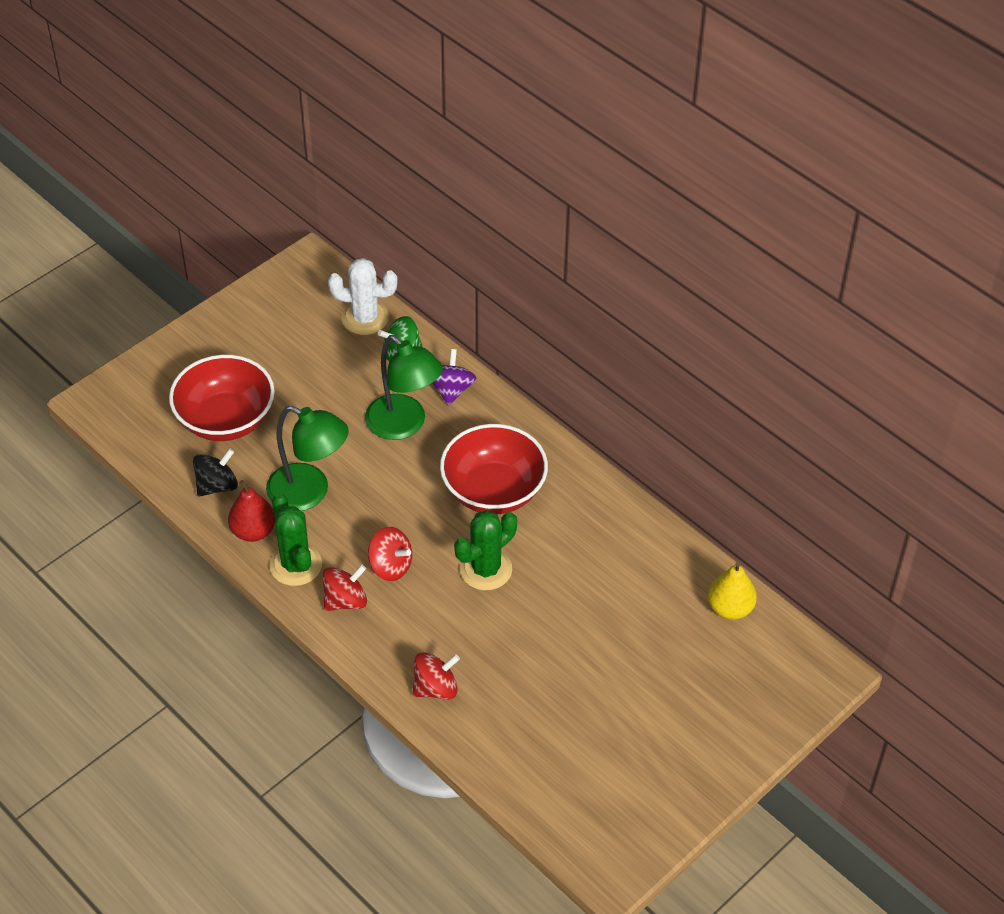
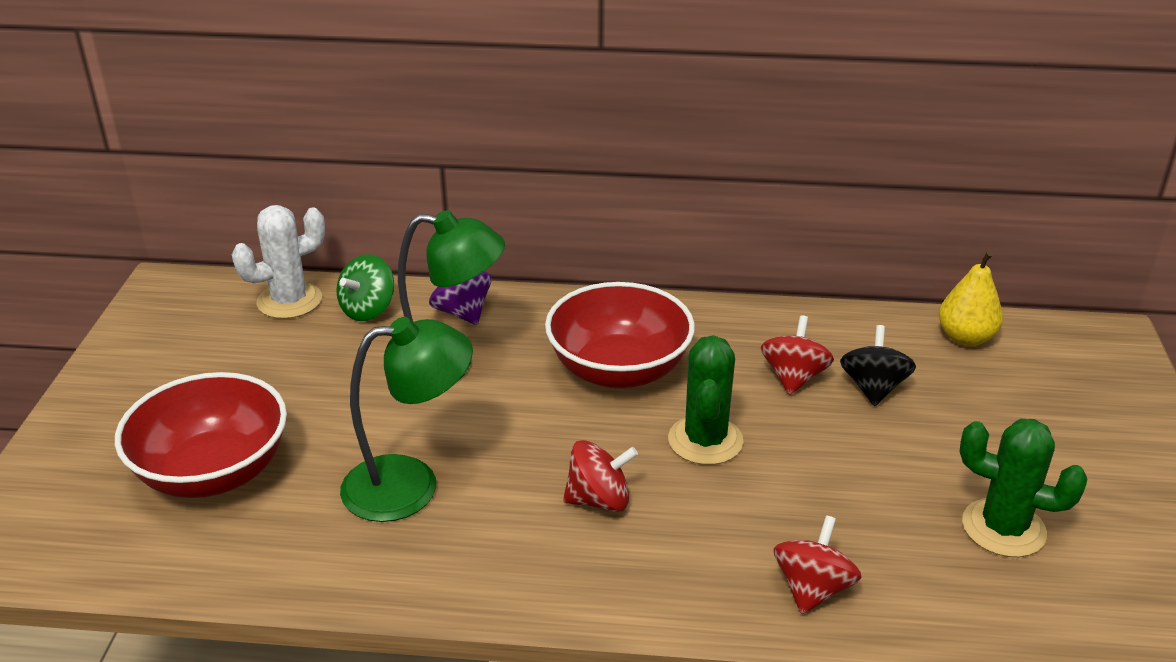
camera: 40 degrees left, 15 degrees down
(217, 486) = (276, 545): black spinning top -> black spinning top (873, 388)
(253, 531) = (383, 566): red pear -> none
(295, 565) = (482, 568): green cactus -> green cactus (1003, 528)
(345, 601) = (591, 567): red spinning top -> red spinning top (794, 377)

